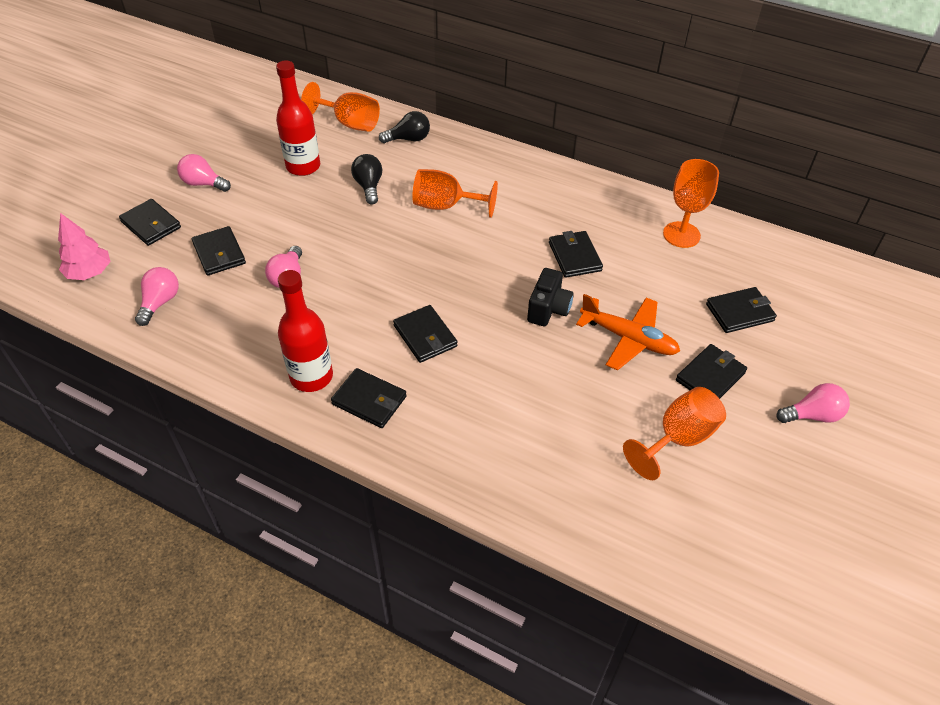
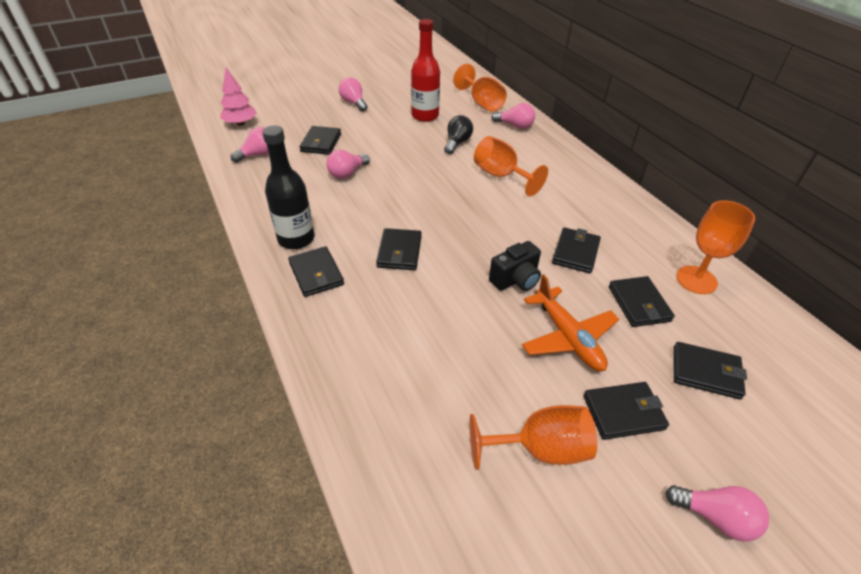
camera: 35 degrees right, 5 degrees down
(151, 225) = (300, 112): black wallet -> black wallet (638, 304)
(311, 377) = (296, 239): red bottle -> black bottle
(408, 139) = (515, 126): black light bulb -> pink light bulb

